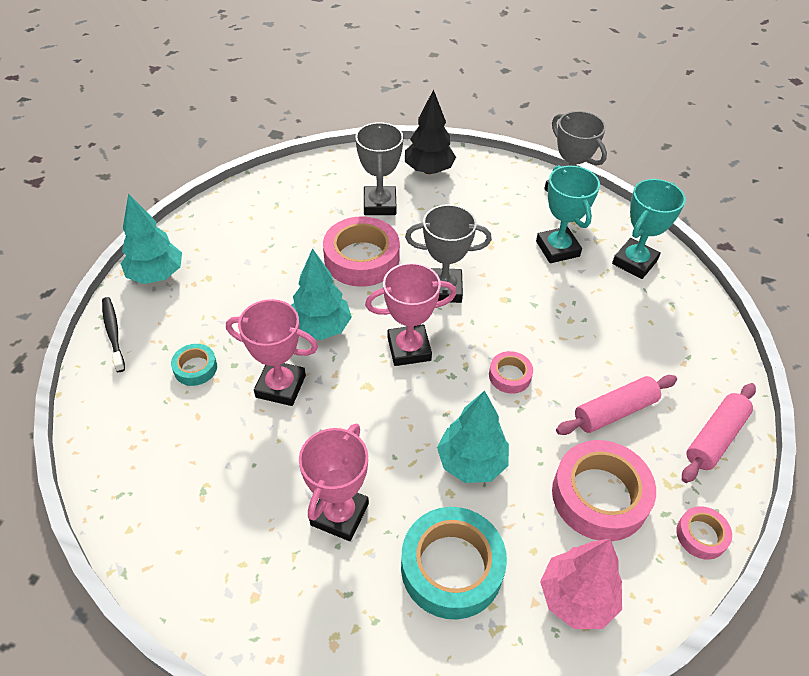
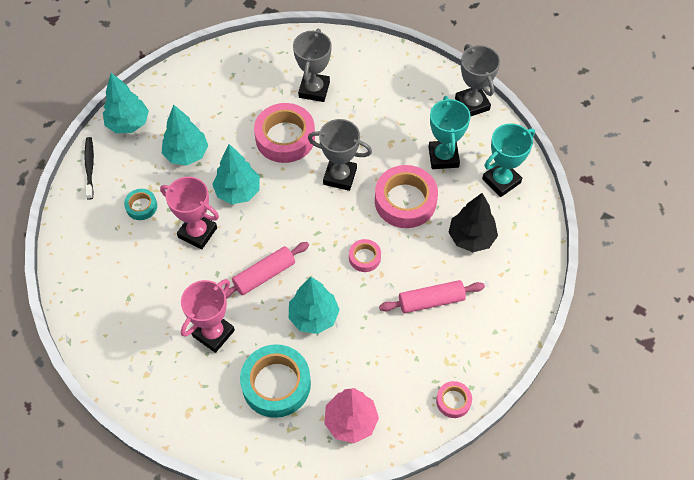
camera: 15 degrees right, 10 degrees up
(241, 296) = (186, 154): none -> turquoise tree
(409, 349) = (297, 221): pink trophy -> none
(429, 170) = (365, 62): black tree -> black tree (471, 238)
(599, 496) = (394, 359): pink tape -> pink tape (405, 201)
(715, 438) = (496, 336): pink rolling pin -> pink rolling pin (264, 275)

